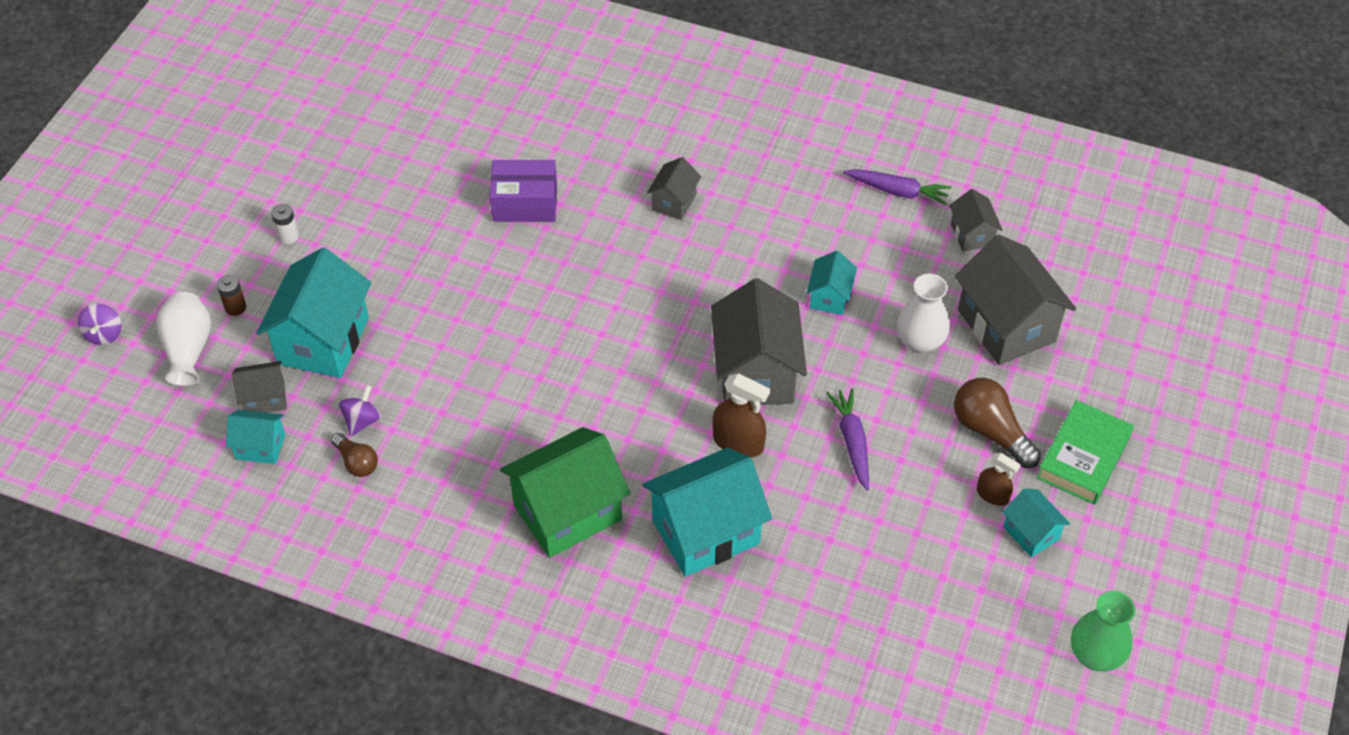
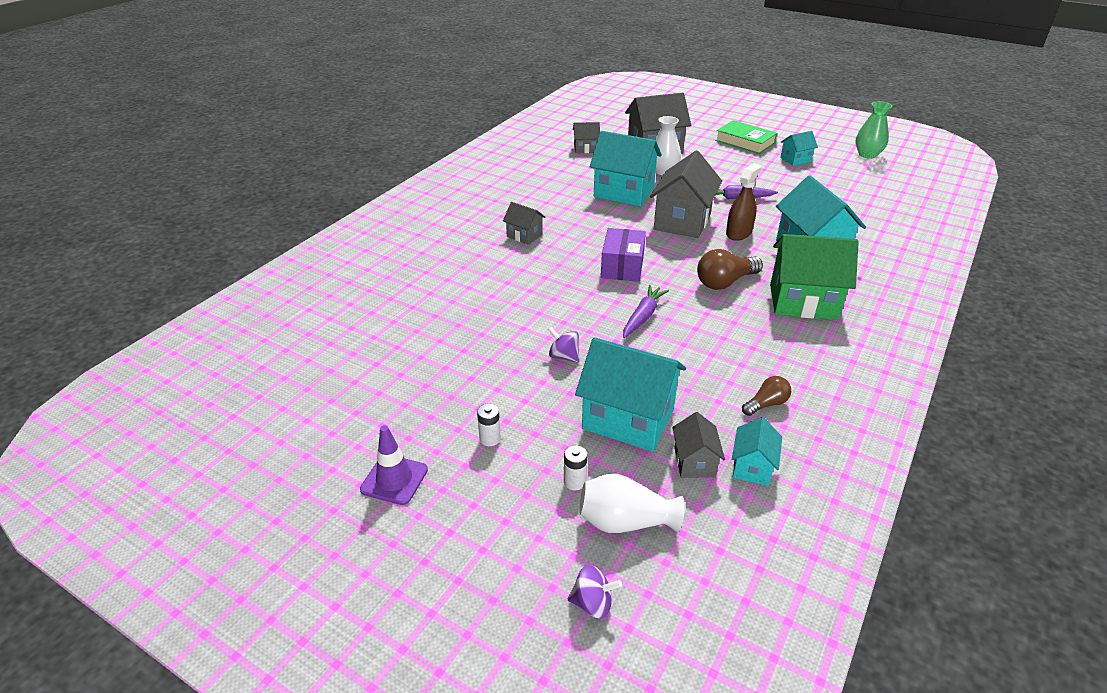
camera: 80 degrees left, 15 degrees down
(233, 181) = (394, 479): none -> purple traffic cone
(235, 307) = (574, 482): brown battery -> white battery
(362, 421) = (721, 398): purple spinning top -> purple spinning top (564, 356)
(525, 203) = (500, 298): purple box -> purple box (622, 266)
(567, 512) = (803, 301): green house -> green house turned 60 degrees counterclockwise
(756, 373) = (682, 221): grey house -> grey house turned 75 degrees counterclockwise
(829, 297) = (624, 192): turquoise house -> turquoise house, size x1.97
(897, 191) = (544, 164): purple carrot -> purple carrot (643, 316)
(990, 431) = (728, 161): brown light bulb -> brown light bulb (725, 282)
(992, 495) = (771, 165): brown spray bottle -> none

